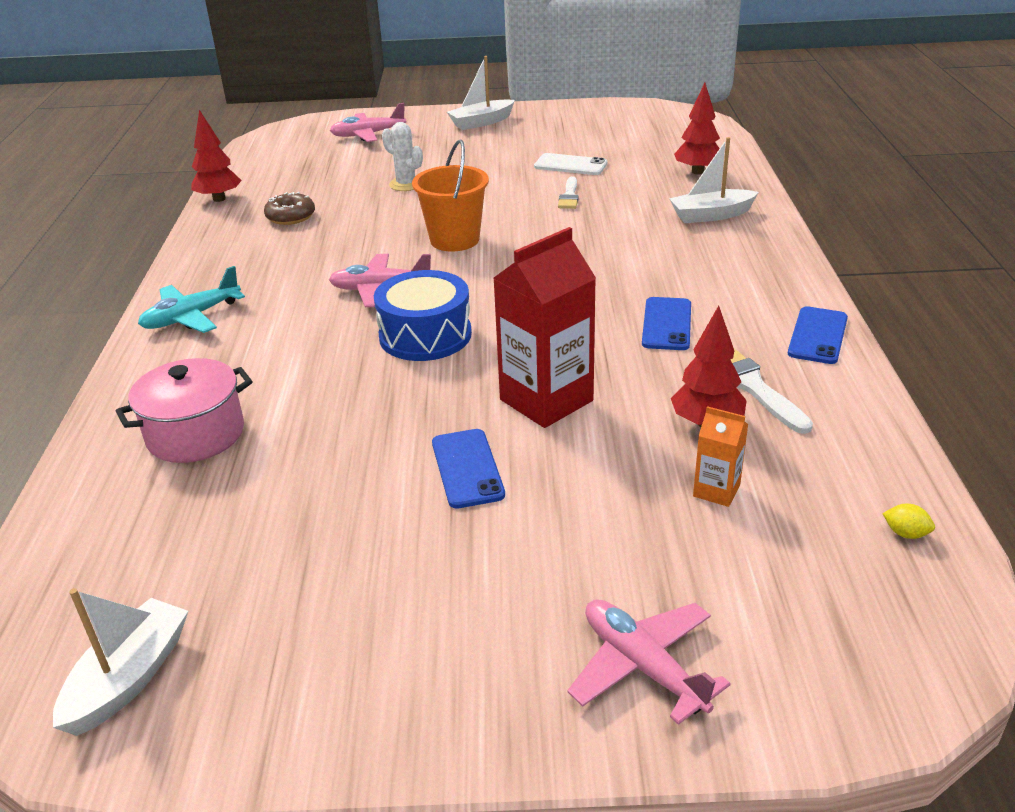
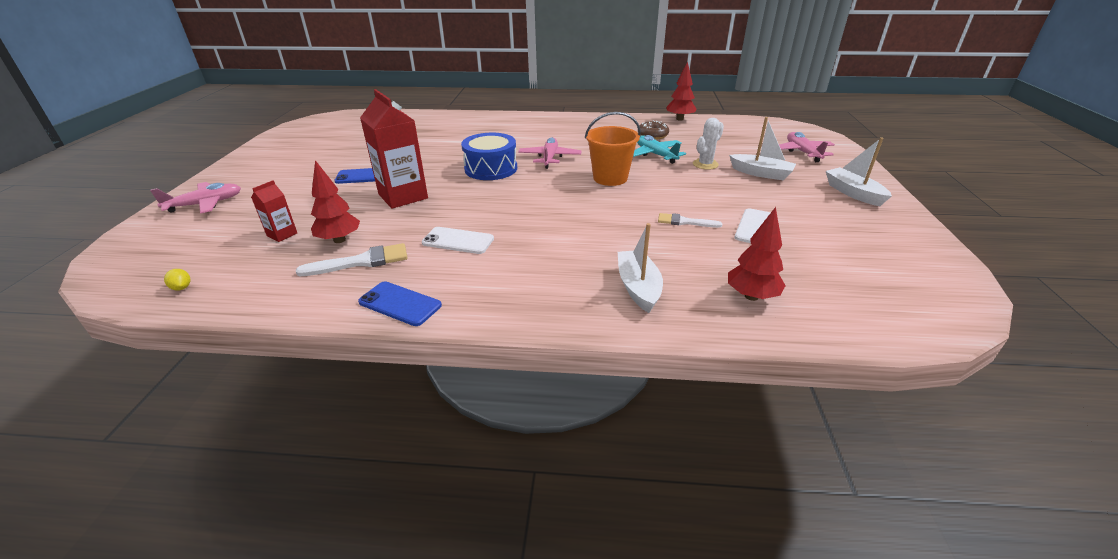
camera: 95 degrees right, 0 degrees up
(129, 678) = (312, 129): white boat -> white boat (761, 173)
(191, 317) = (539, 122): turquoise plane -> turquoise plane (655, 155)
(195, 434) = (439, 128): pink pot -> none
(667, 324) = (458, 241): blue phone -> white phone
(716, 490) = (282, 234): orange carton -> red carton
(905, 533) = (182, 288): yellow lemon -> yellow lemon turned 75 degrees counterclockwise

